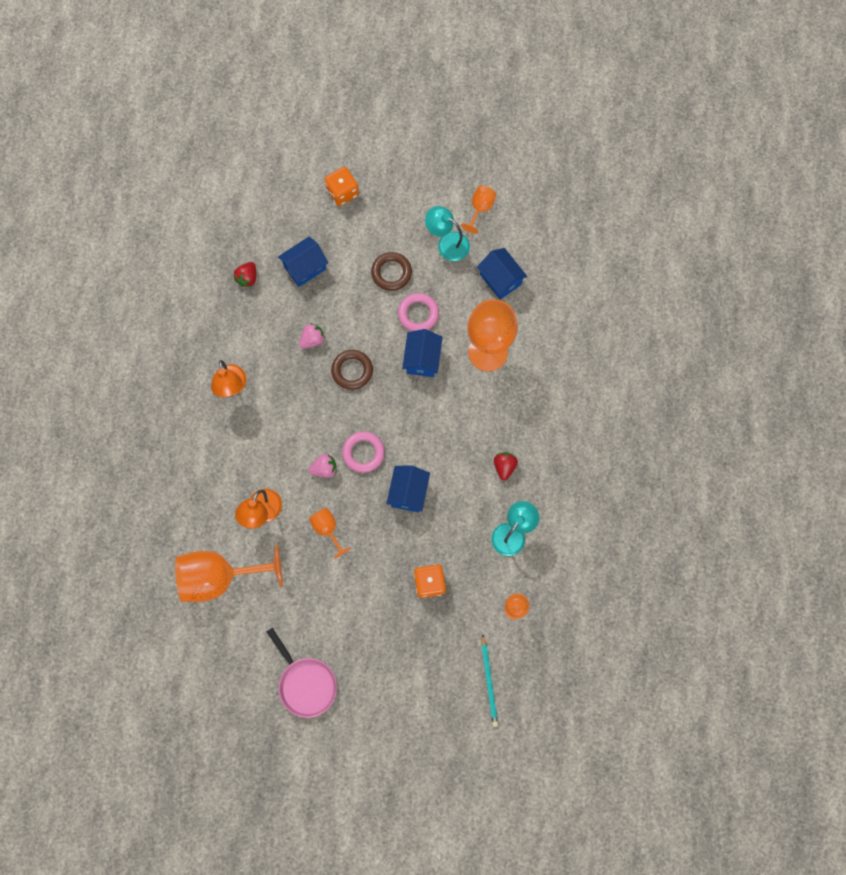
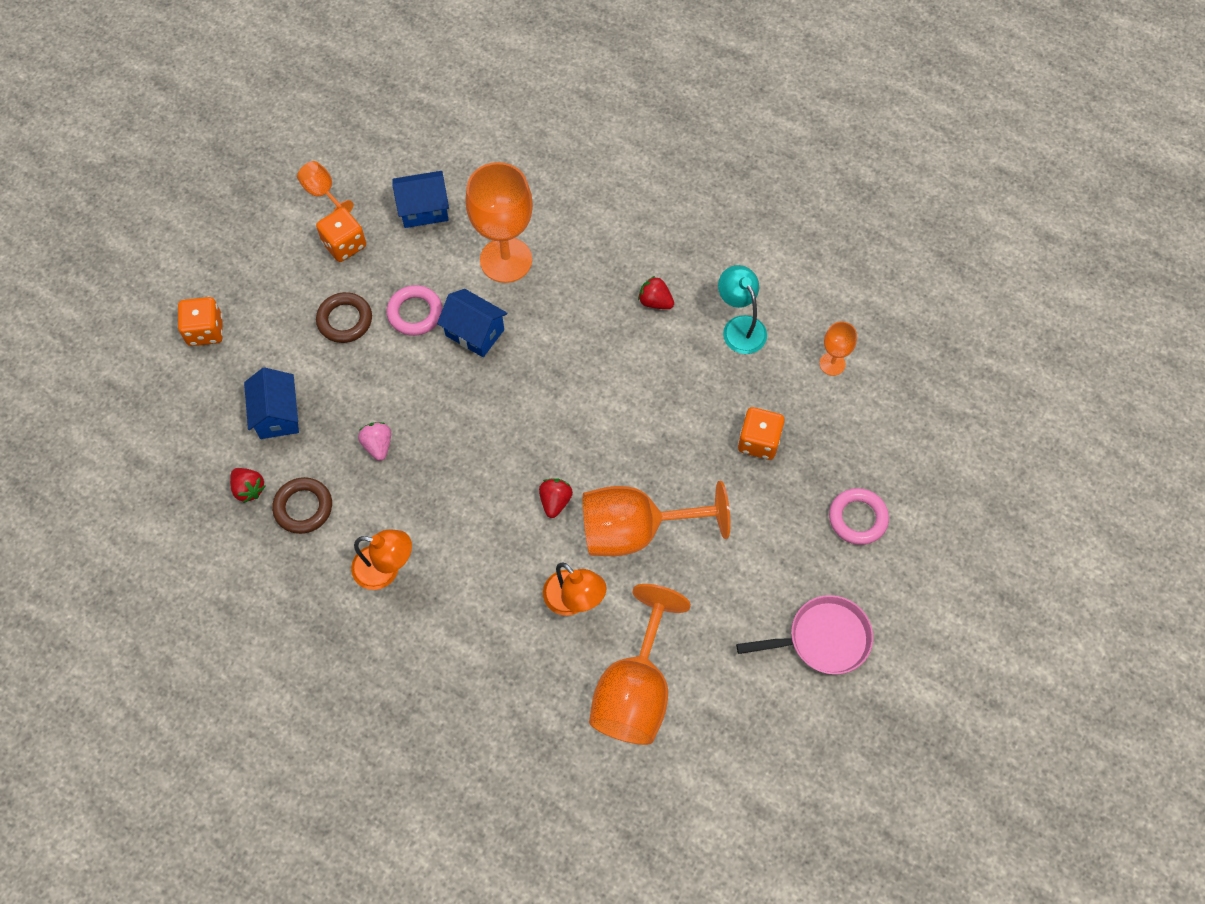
camera: 65 degrees left, 10 degrees down
(324, 469) = (555, 501): pink strawberry -> red strawberry
(327, 529) = (635, 530): orange goblet -> orange goblet, size x2.09
(352, 371) = (445, 416): brown ring -> brown ring (303, 507)
(363, 453) = (558, 447): pink ring -> pink ring (857, 518)
(408, 492) = (634, 418): blue house -> none
(447, 243) = (344, 245): turquoise lamp -> orange dice
(489, 682) = (908, 427): turquoise pencil -> none

